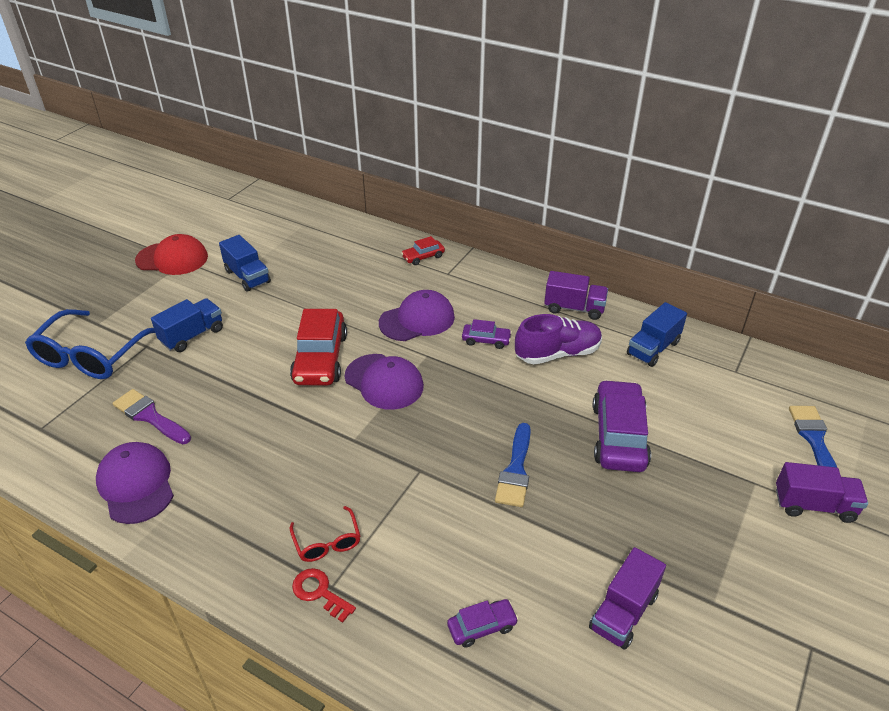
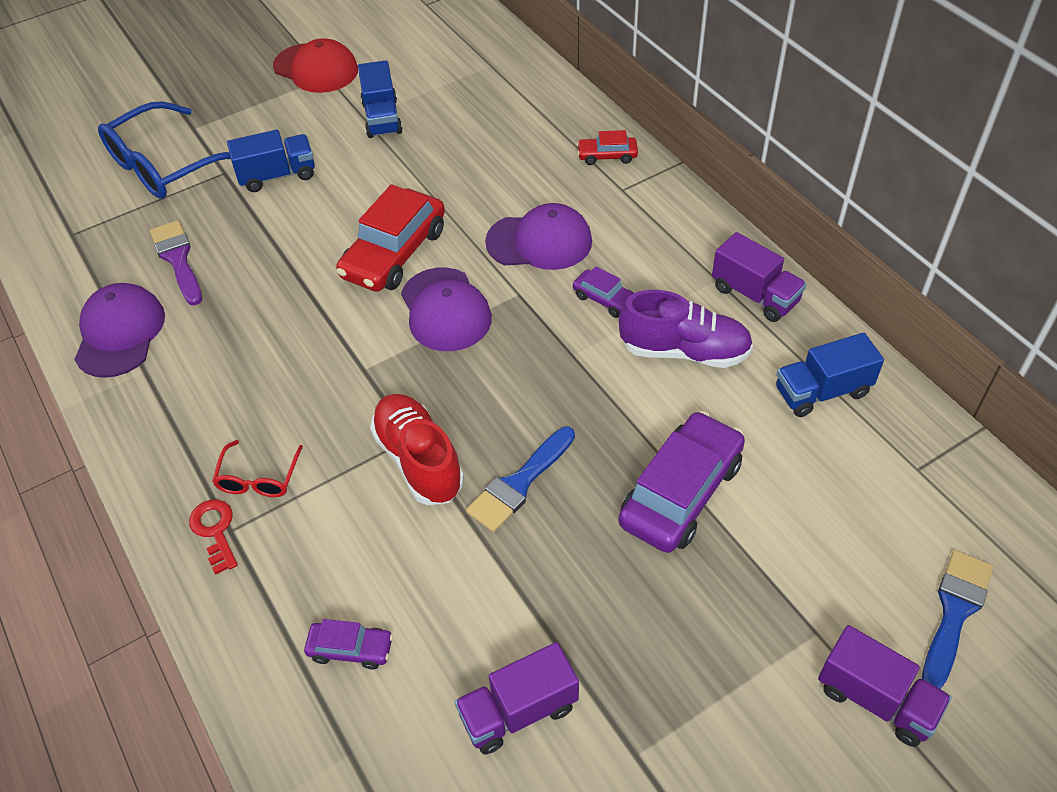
camera: 30 degrees right, 10 degrees up
(437, 483) = (419, 460): none -> red shoe

